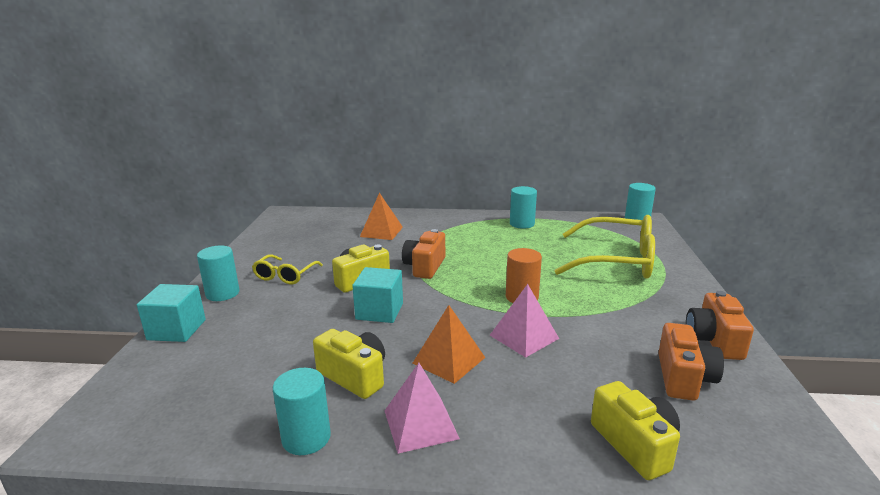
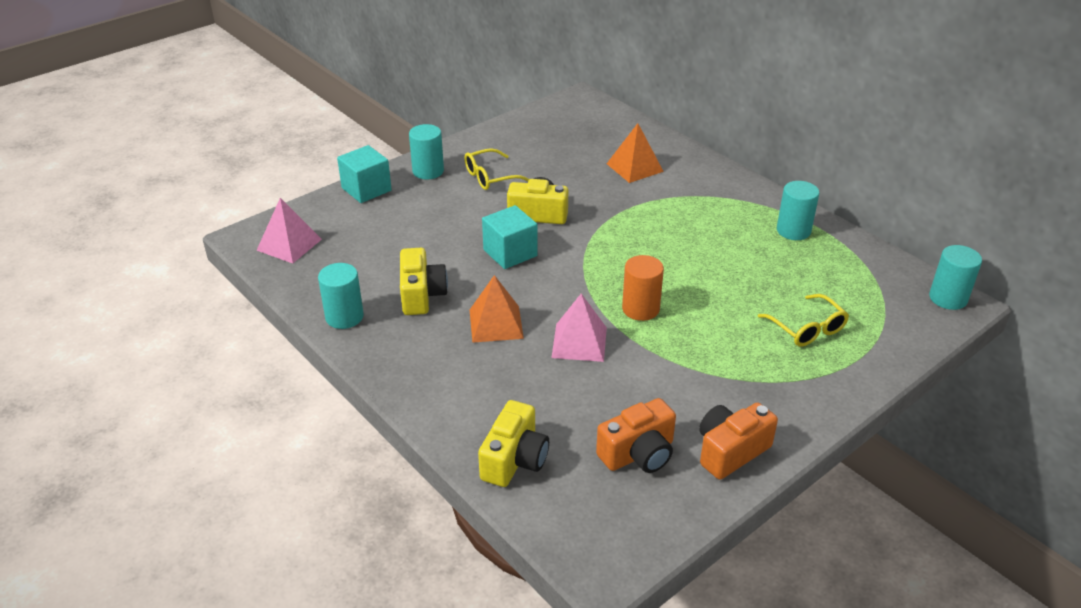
camera: 45 degrees right, 15 degrees up
(420, 424) = (412, 353): pink pyramid -> pink pyramid (289, 244)
(424, 267) = (610, 230): orange camera -> none
(615, 261) = (806, 328): yellow glasses -> yellow glasses, size x0.51

